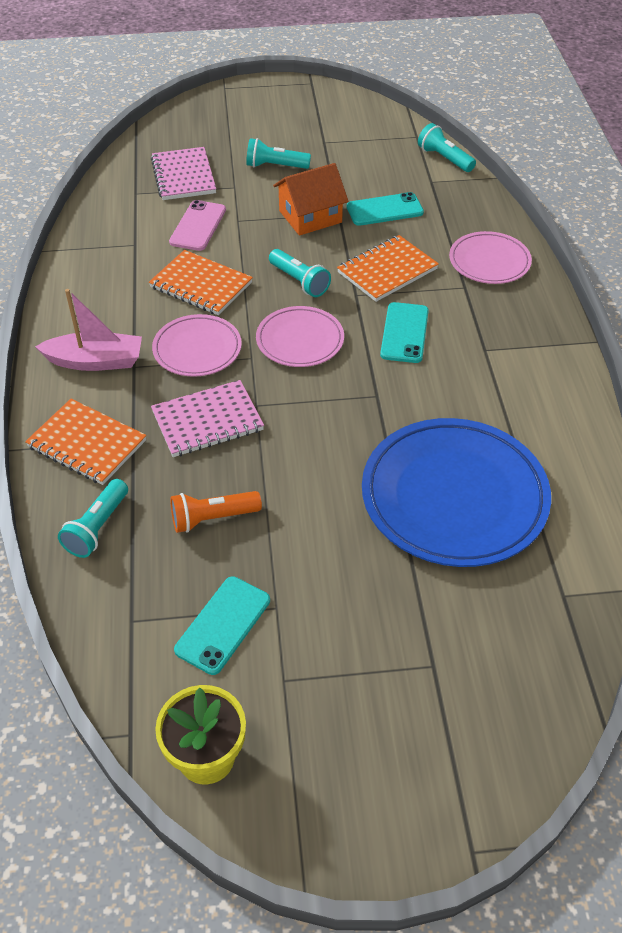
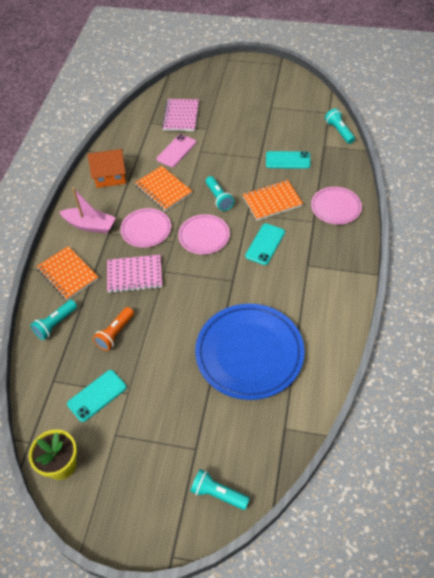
camera: 20 degrees right, 5 degrees up
(213, 518) = (115, 333): orange flashlight -> orange flashlight turned 60 degrees counterclockwise
(275, 166) = (236, 119): turquoise flashlight -> turquoise flashlight (218, 493)
(310, 216) = (242, 156): orange house -> orange house (110, 176)

